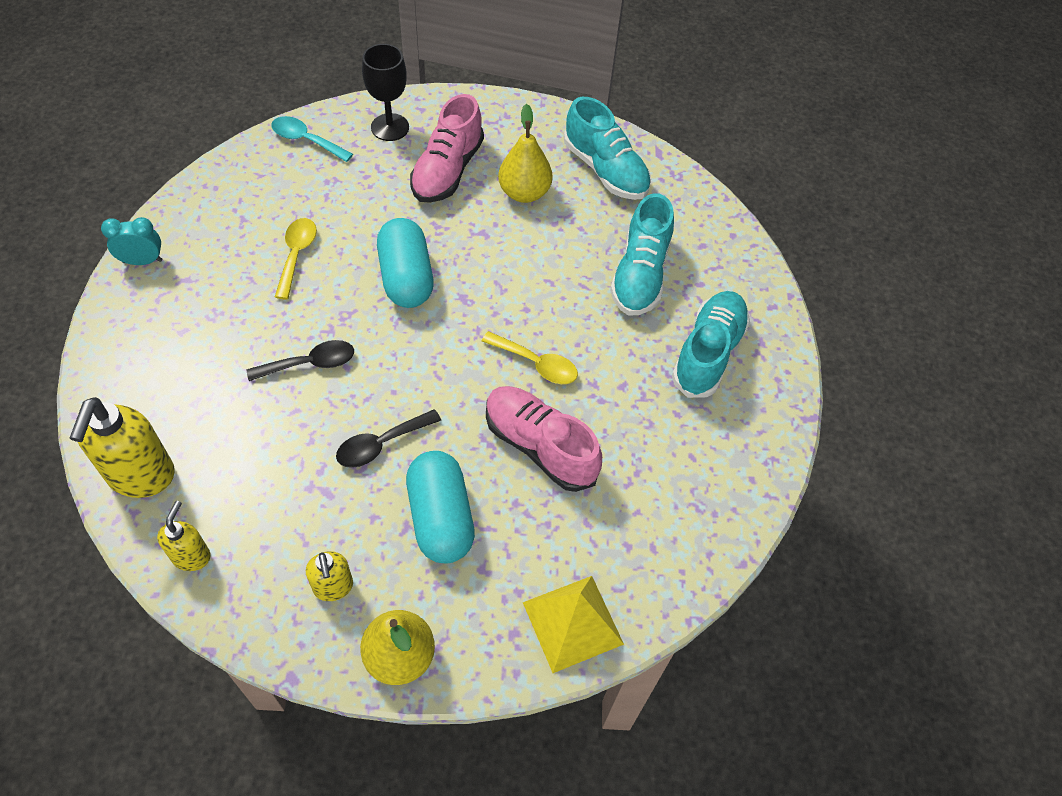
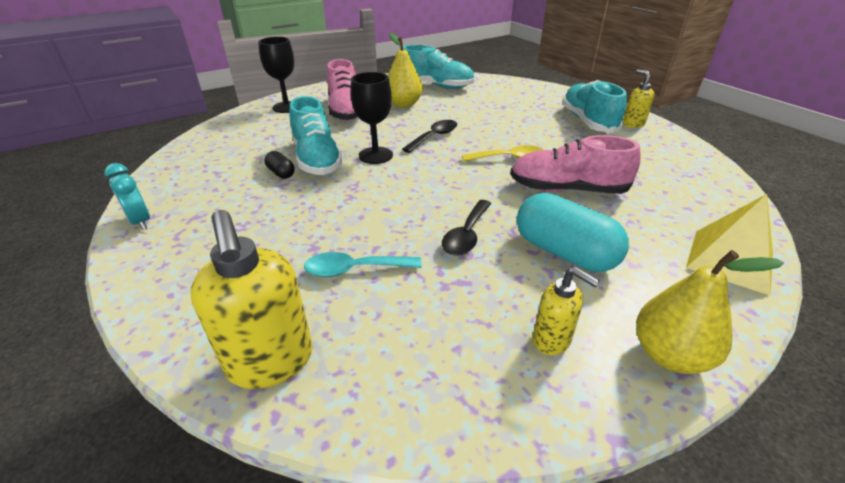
camera: 30 degrees left, 20 degrees down
(142, 261) = (140, 222): turquoise clock -> turquoise clock turned 90 degrees counterclockwise
(191, 556) = (395, 398): yellow soap dispenser -> yellow soap dispenser (633, 124)
(296, 255) = (281, 173): yellow spoon -> black capsule
(306, 140) = (231, 127): turquoise spoon -> turquoise spoon (355, 269)
(310, 364) = (356, 218): black spoon -> black spoon (434, 137)
(406, 277) = (375, 155): turquoise capsule -> black goblet
(640, 275) = (510, 110): turquoise shoe -> turquoise shoe (317, 159)

